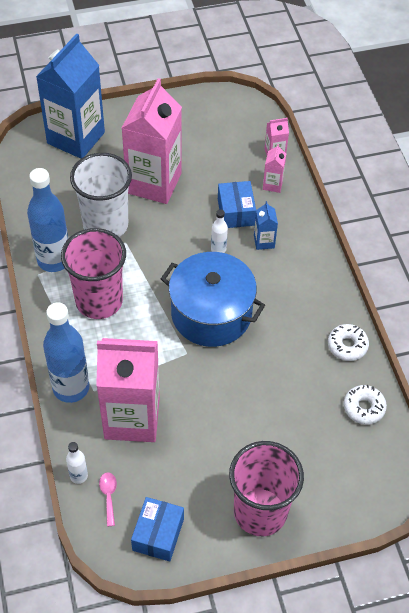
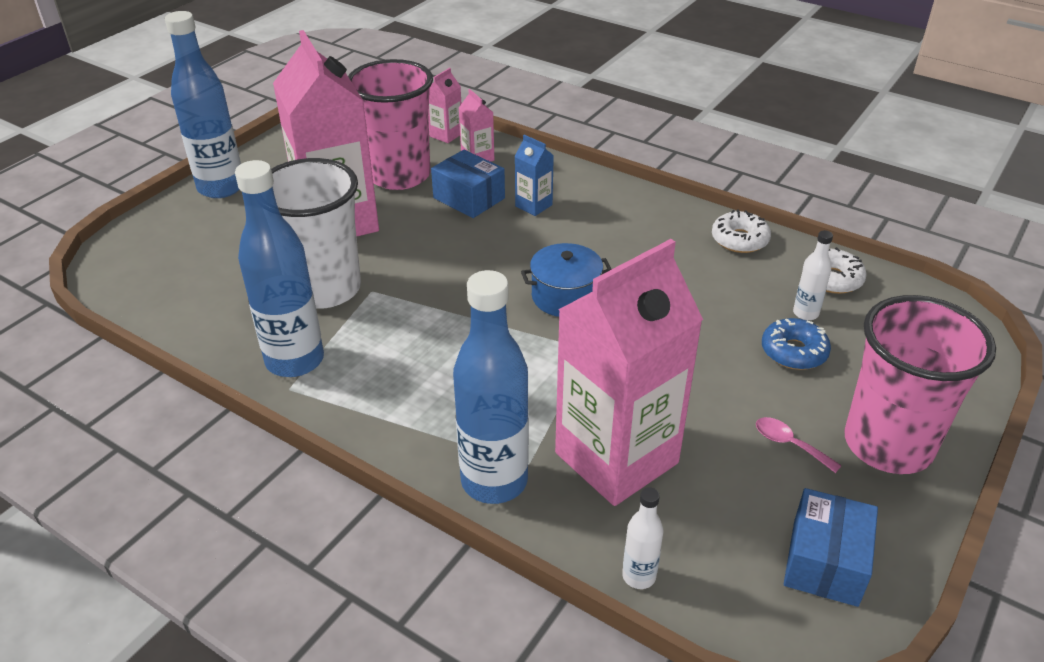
camera: 40 degrees left, 15 degrees down
(76, 138) = (179, 231): blue carton -> none
(99, 301) = (411, 365): pink cup -> pink cup (399, 175)
(108, 496) = (707, 568): pink spoon -> pink spoon (789, 444)
(121, 118) = (221, 188): none -> blue bottle
(158, 534) = (825, 562): blue box -> blue box turned 45 degrees clockwise
(211, 314) = (565, 296): blue pot -> blue pot, size x0.54
(218, 249) = (493, 238): white bottle -> white bottle (805, 313)
(282, 432) = (793, 352): none -> blue donut

